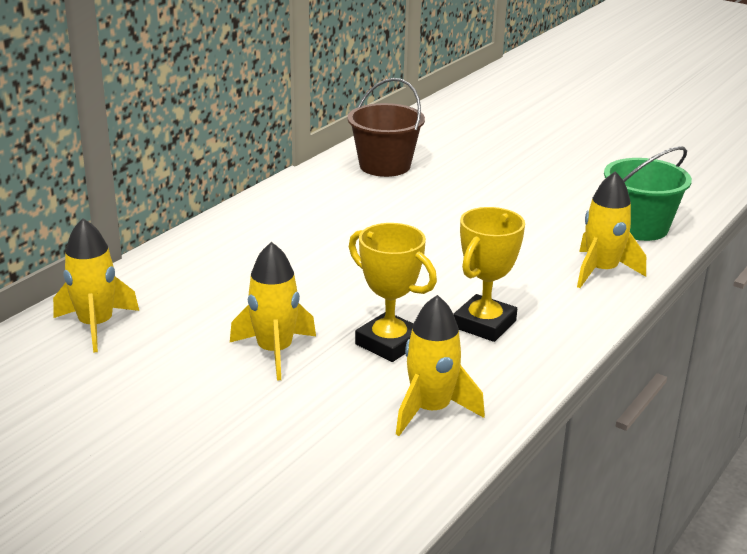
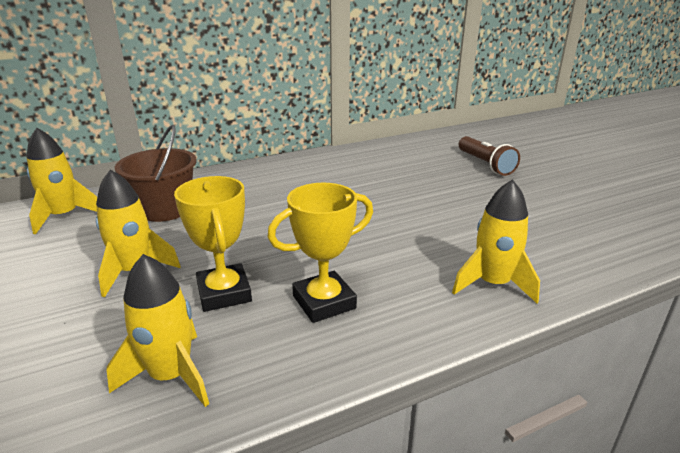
camera: 30 degrees right, 0 degrees up
(384, 166) = (393, 157): brown bucket -> brown bucket (165, 209)
(489, 154) = (485, 164): none -> brown flashlight
(639, 227) = (572, 252): green bucket -> none

